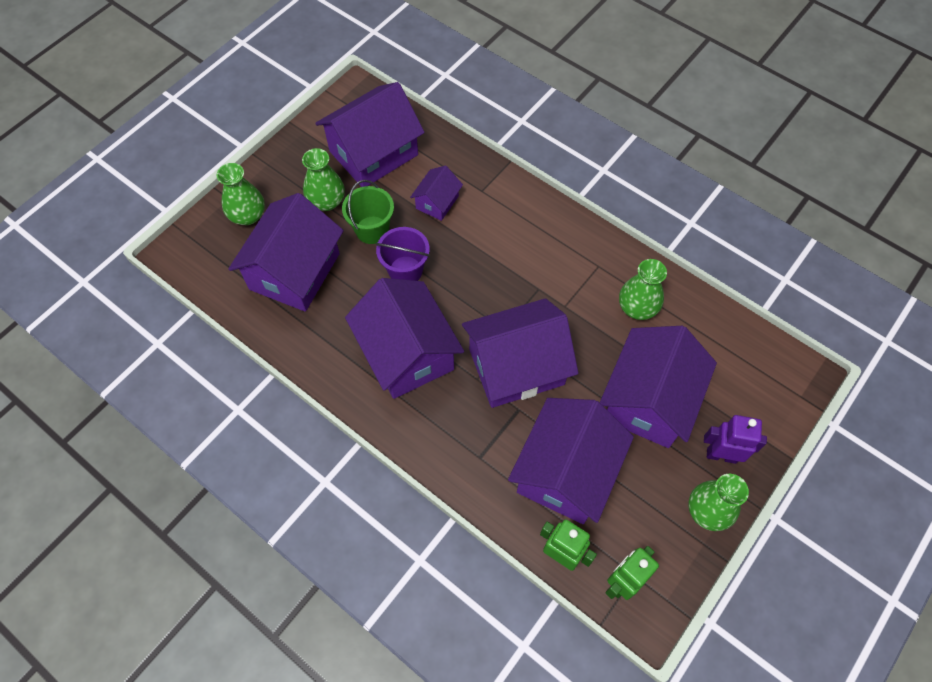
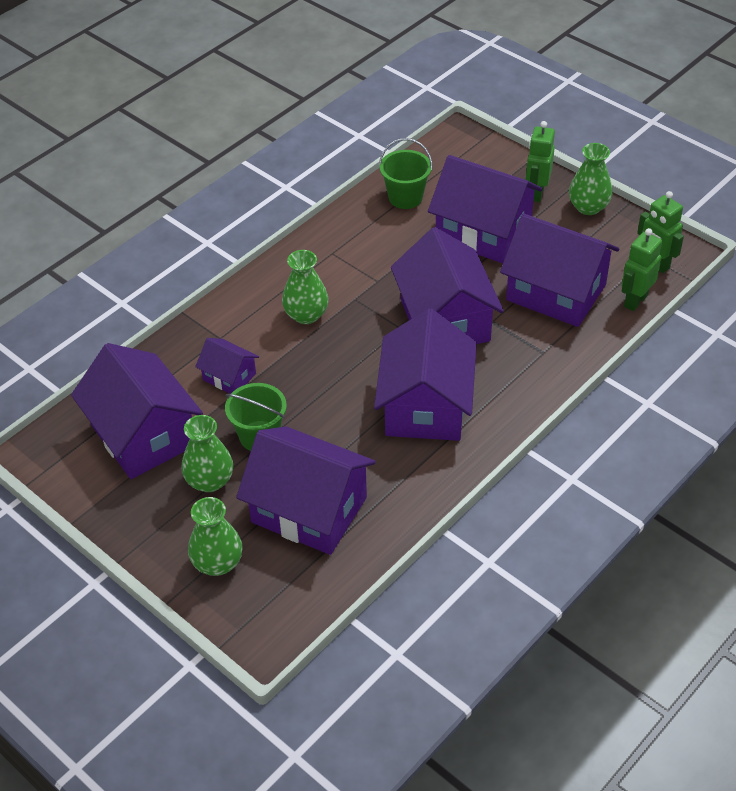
camera: 85 degrees left, 15 degrees down
(405, 270) = (320, 406): purple bucket -> none
(407, 353) = (425, 406): purple house -> purple house turned 60 degrees counterclockwise
(637, 308) = (383, 230): green vase -> green vase (306, 315)
(690, 325) = (405, 197): none -> green bucket
(721, 455) = (536, 193): purple robot -> green robot

